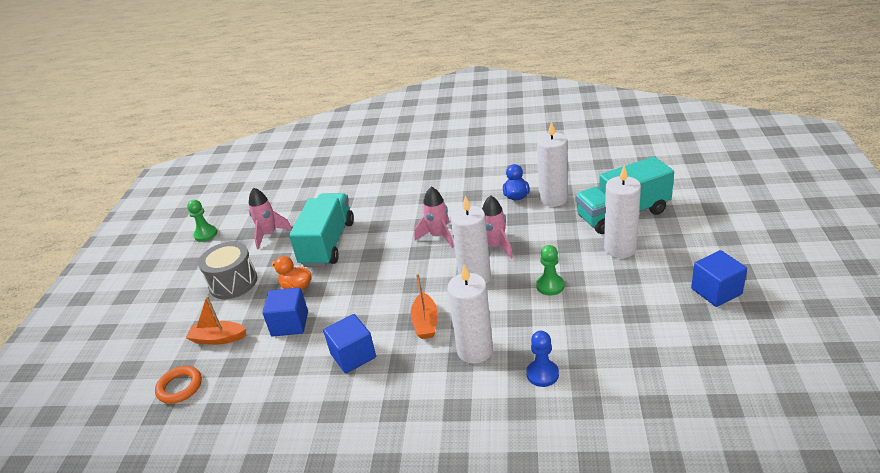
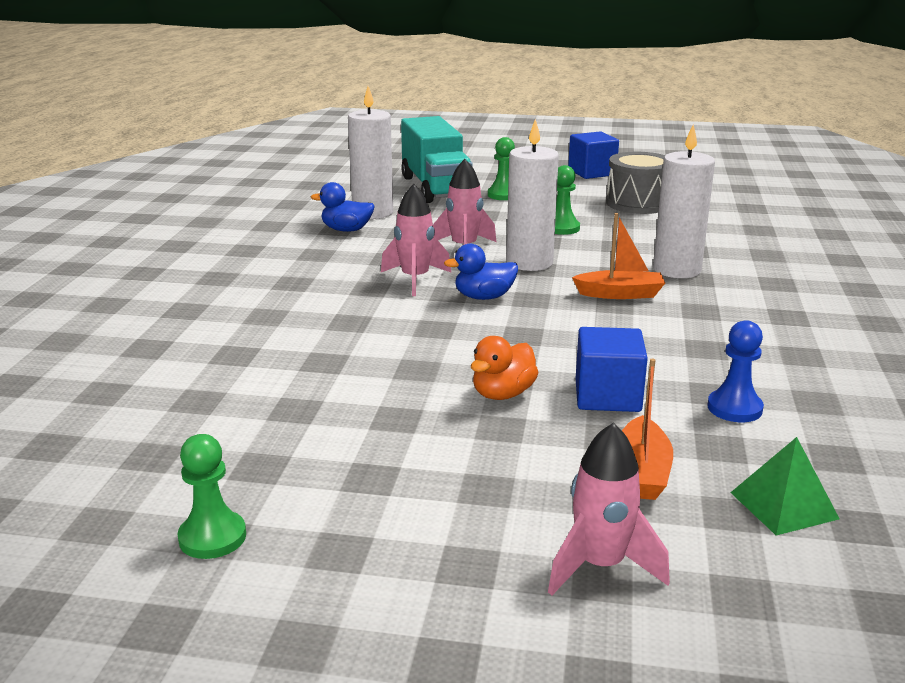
camera: 90 degrees left, 10 degrees down
(180, 387) = (783, 505): orange ring -> green pyramid
(233, 282) = (457, 470): grey drum -> grey drum (638, 203)
(269, 234) = (291, 435): pink rocket -> pink rocket (600, 566)
(328, 244) = (375, 367): turquoise truck -> none
(353, 355) = (688, 342): blue cube -> none
(415, 266) = (484, 297): none -> blue duck
(542, 374) = (715, 242): blue pawn -> blue pawn (734, 408)
(620, 248) = (503, 195): white candle -> green pawn

